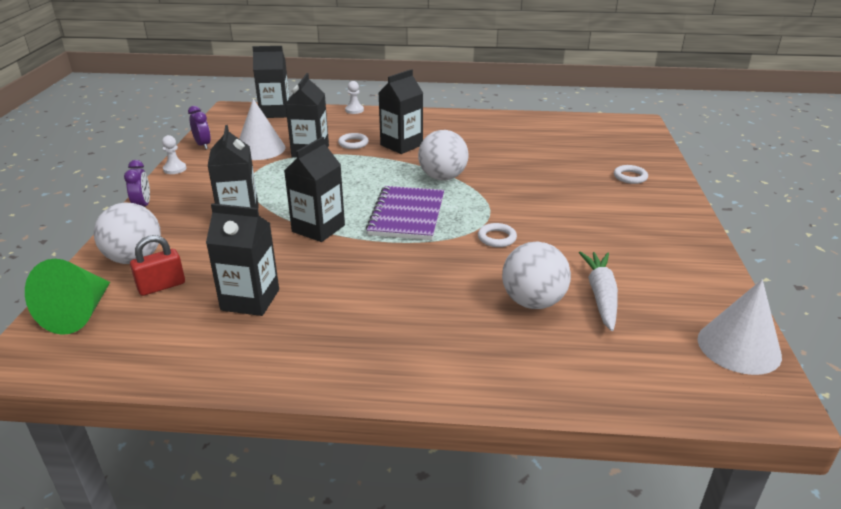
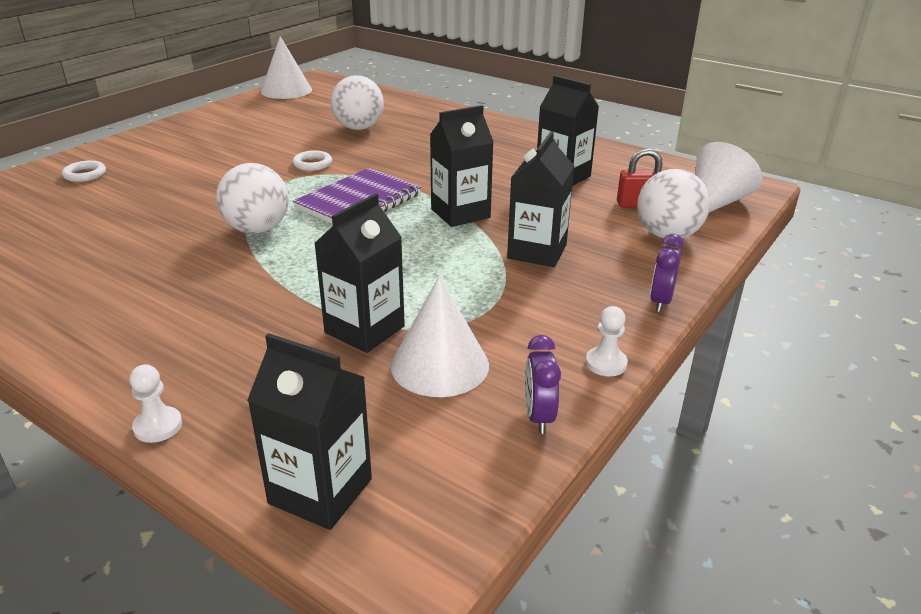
camera: 150 degrees left, 0 degrees up
(78, 313) = (715, 203): green cone -> white cone
(353, 143) = (282, 324): white ring -> none
(401, 145) = (222, 296): black carton -> none
(601, 295) = (310, 120): white carrot -> none

